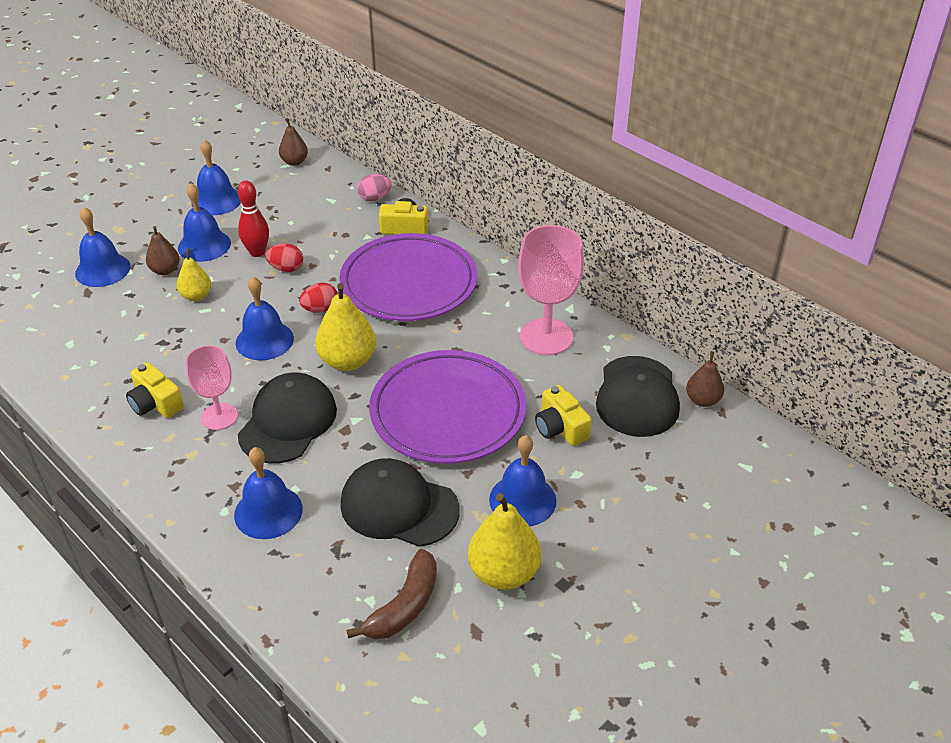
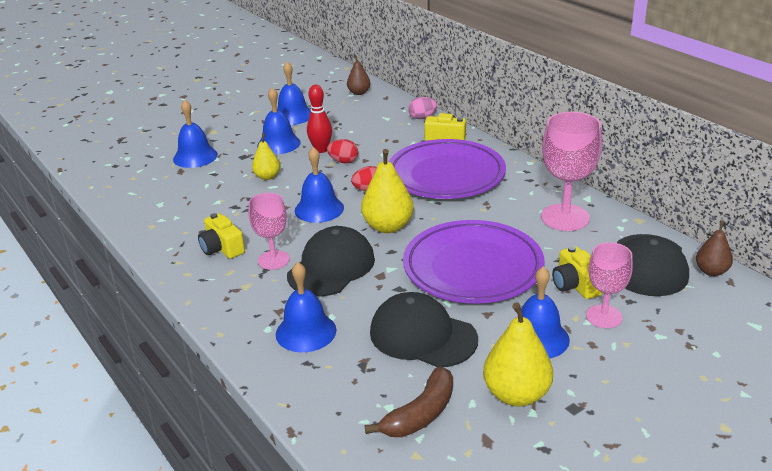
camera: 10 degrees right, 10 degrees down
(165, 270) = (245, 159): brown pear -> none
(591, 467) = (604, 316): none -> pink goblet

